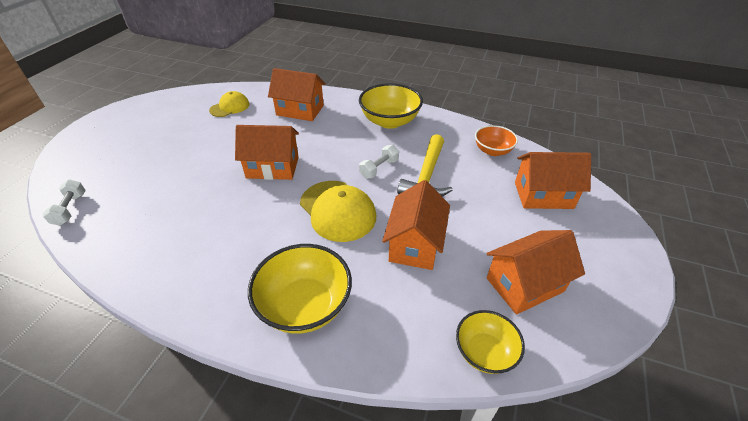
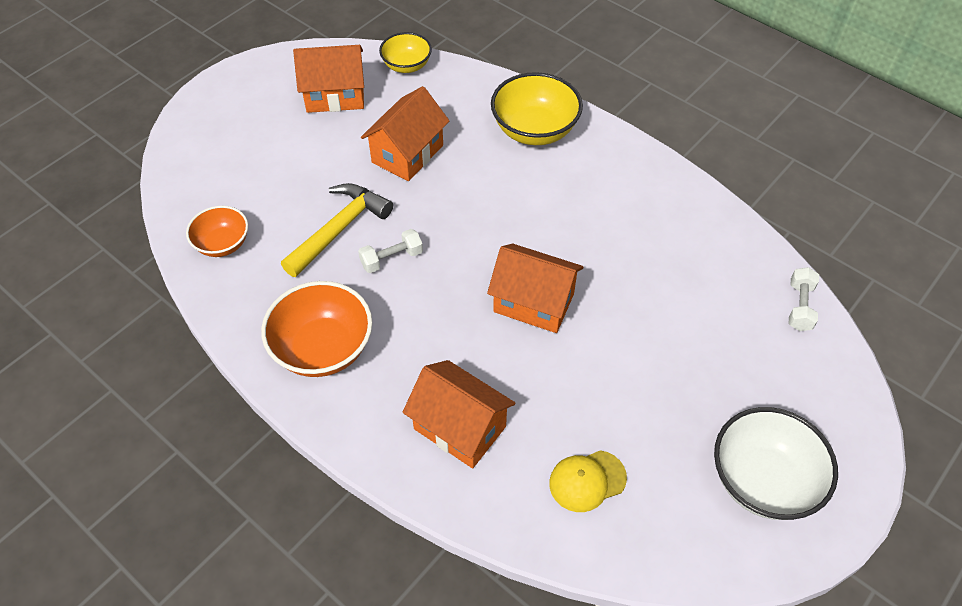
camera: 160 degrees left, 10 degrees up
(134, 124) = (763, 481): none -> white bowl
(337, 210) = (470, 213): yellow cap -> none
(390, 121) = (323, 348): yellow bowl -> orange bowl
(543, 195) = (228, 167): orange house -> none

